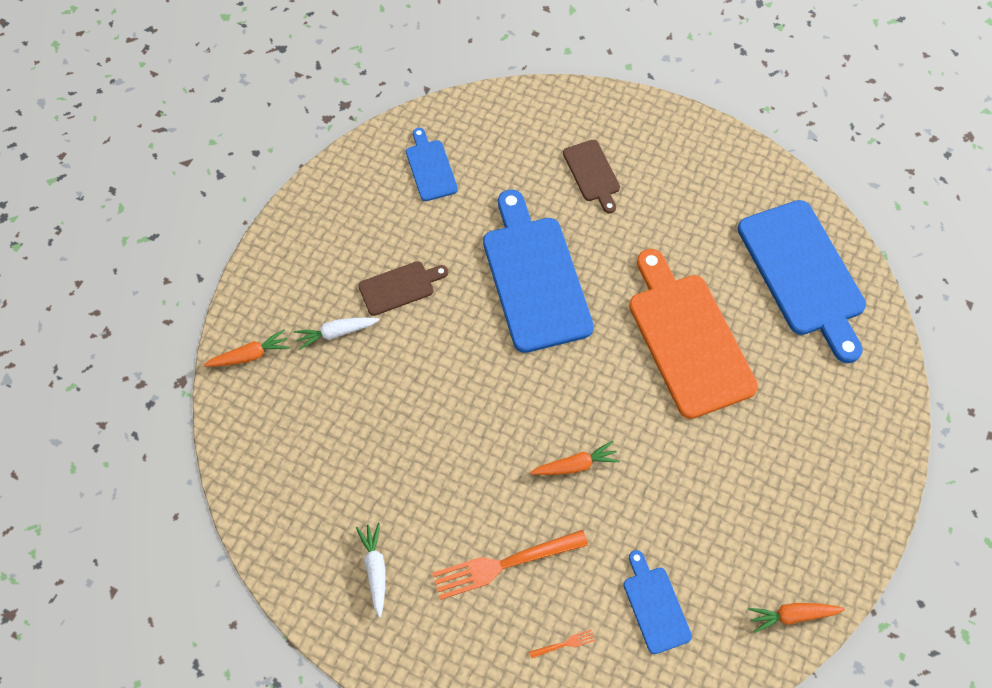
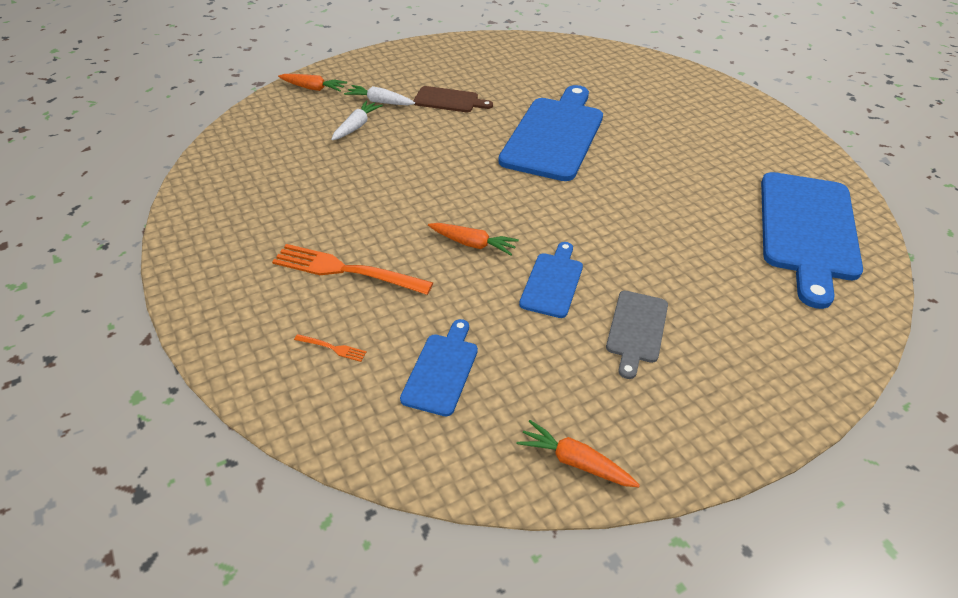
camera: 35 degrees right, 20 degrees down
(375, 569) = (251, 222): white carrot -> white carrot (356, 126)
(430, 168) = (535, 61): blue cutting board -> blue cutting board (553, 282)
(592, 173) = (657, 106): brown cutting board -> none
(688, 339) = (653, 220): orange cutting board -> none
(753, 470) = (636, 329): none -> grey cutting board

